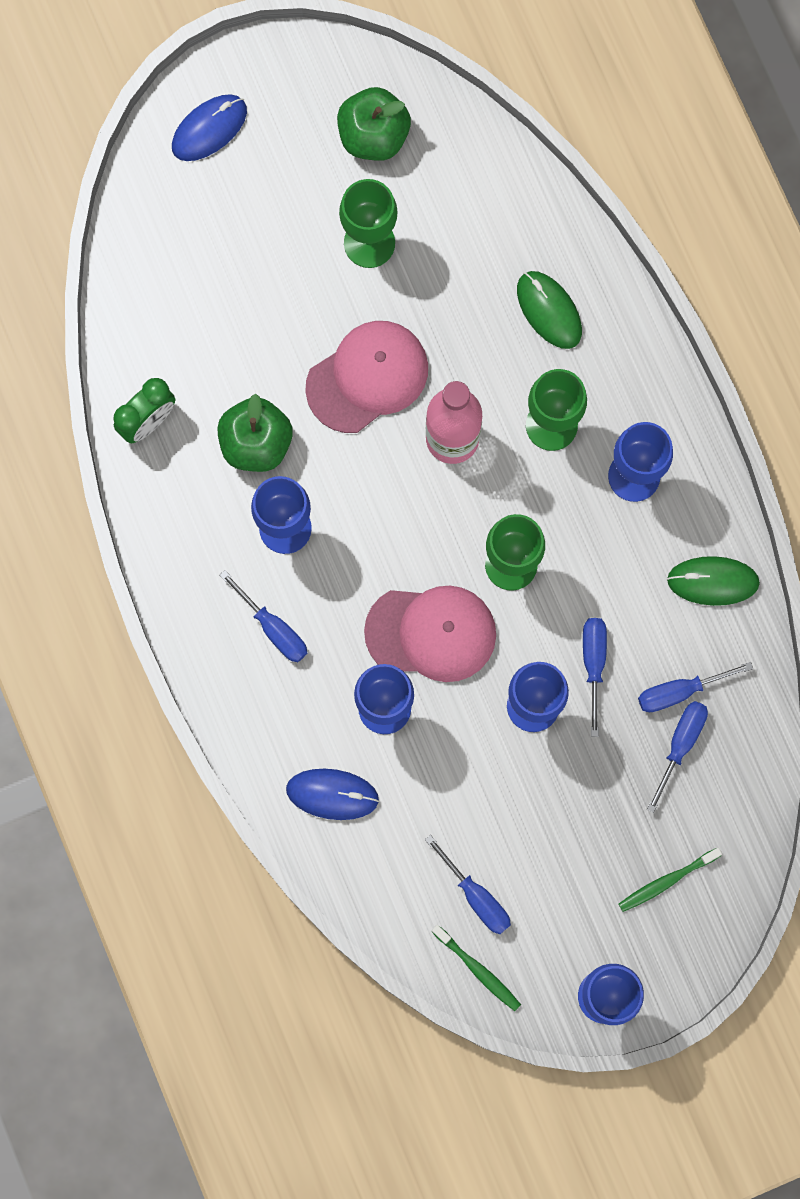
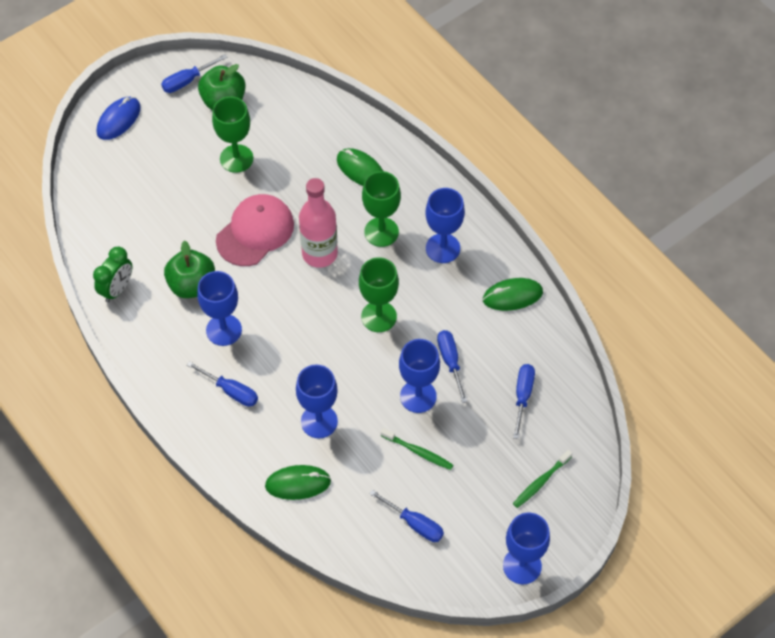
camera: 15 degrees left, 20 degrees down
(332, 794) = (298, 483): blue mouse -> green mouse
(431, 633) = (338, 369): pink cap -> none
(477, 969) = (429, 570): green toothbrush -> green toothbrush (418, 451)
(679, 691) = (511, 365): blue screwdriver -> blue screwdriver (187, 81)

